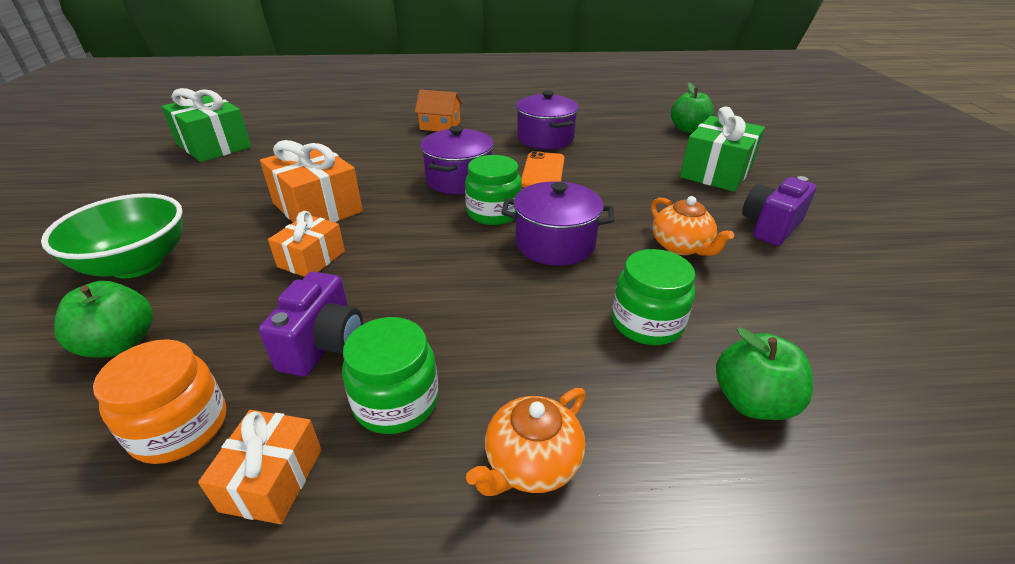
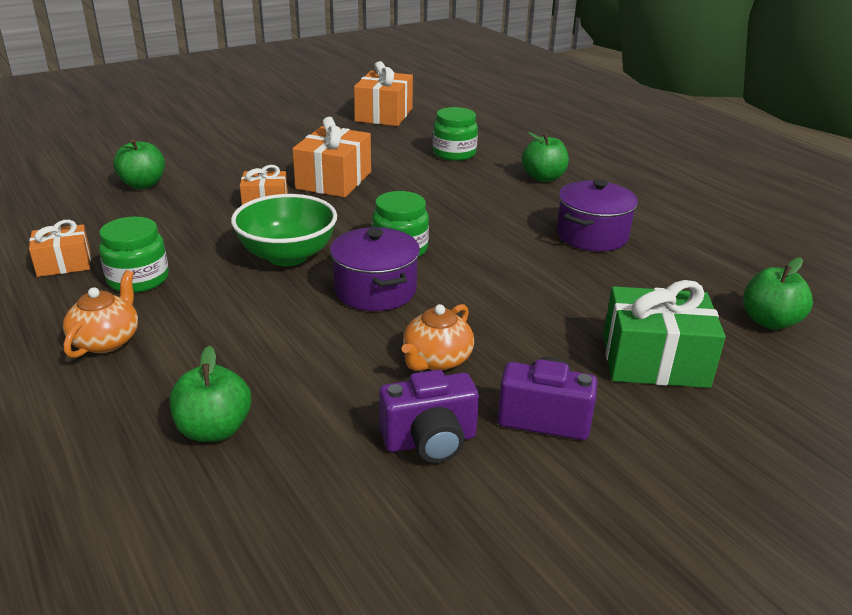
camera: 60 degrees right, 5 degrees down
(137, 264) = (216, 157): green bowl -> green bowl (287, 256)
(180, 427) = (89, 226): orange jar -> none
(214, 146) = (384, 115): green gift -> orange gift
(323, 345) = (176, 239): purple camera -> purple camera (430, 441)
(440, 126) = (543, 178): orange house -> green apple
(459, 180) = (442, 218): purple pot -> none
(531, 463) = (106, 340): orange teapot -> orange teapot turned 90 degrees clockwise
(543, 171) = (511, 252): orange phone -> none
(647, 323) = (288, 360): green jar -> green jar (454, 153)

